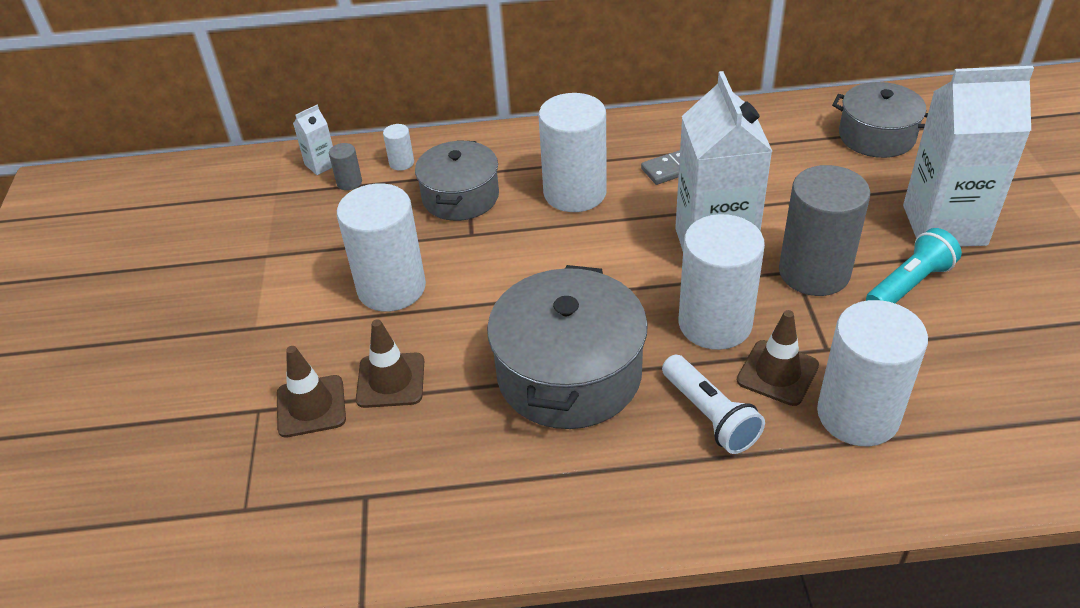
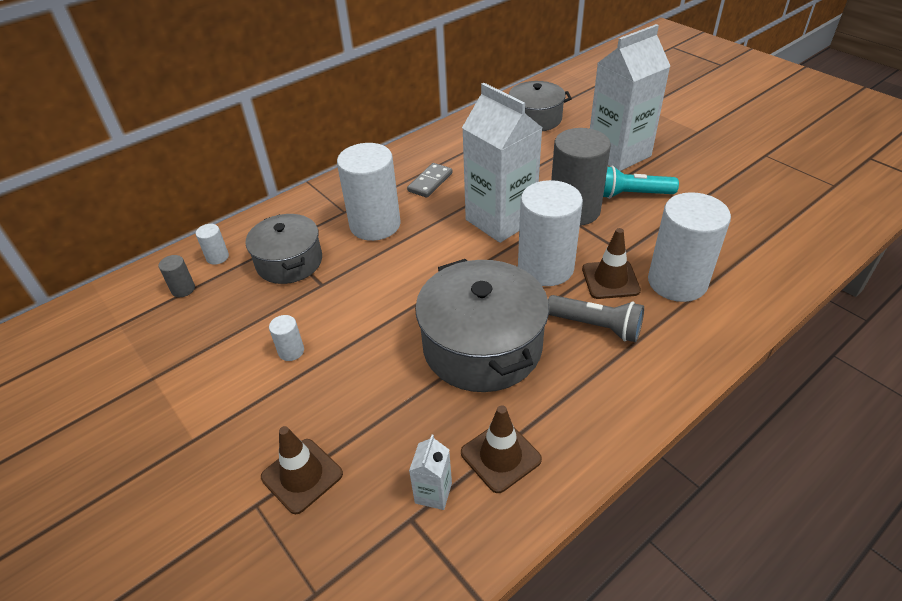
camera: 35 degrees left, 0 degrees up
(321, 165) = (144, 286): white carton -> white carton (433, 493)
(390, 380) = (352, 420): brown traffic cone -> brown traffic cone (500, 456)
(391, 288) = (291, 351): white cylinder -> white cylinder, size x0.42
(710, 415) = (596, 326): white flashlight -> grey flashlight
(909, 284) = (632, 194): turquoise flashlight -> turquoise flashlight turned 105 degrees counterclockwise

